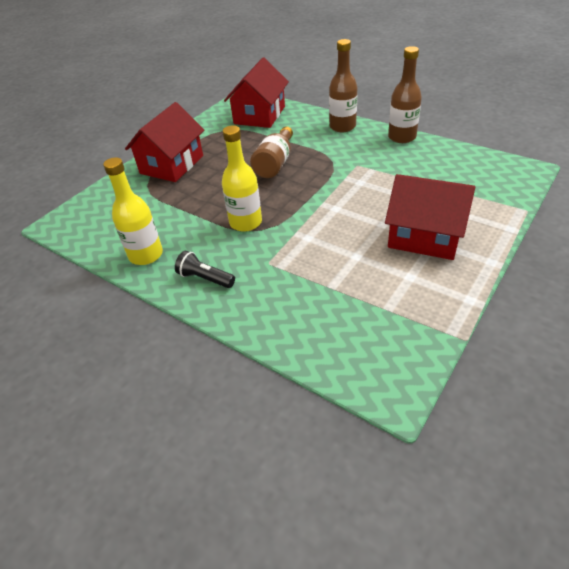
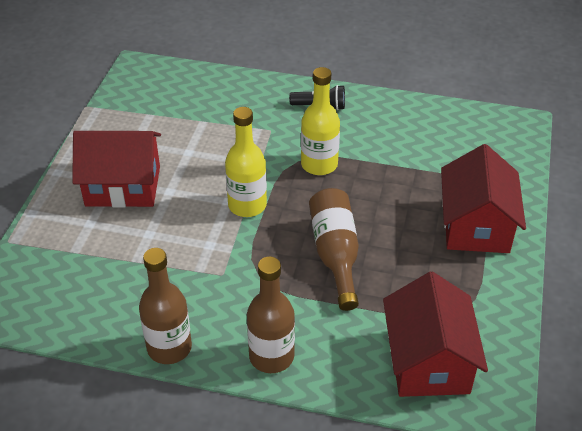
camera: 155 degrees right, 0 degrees up
(146, 255) = (394, 114): yellow bottle -> yellow bottle (247, 205)

